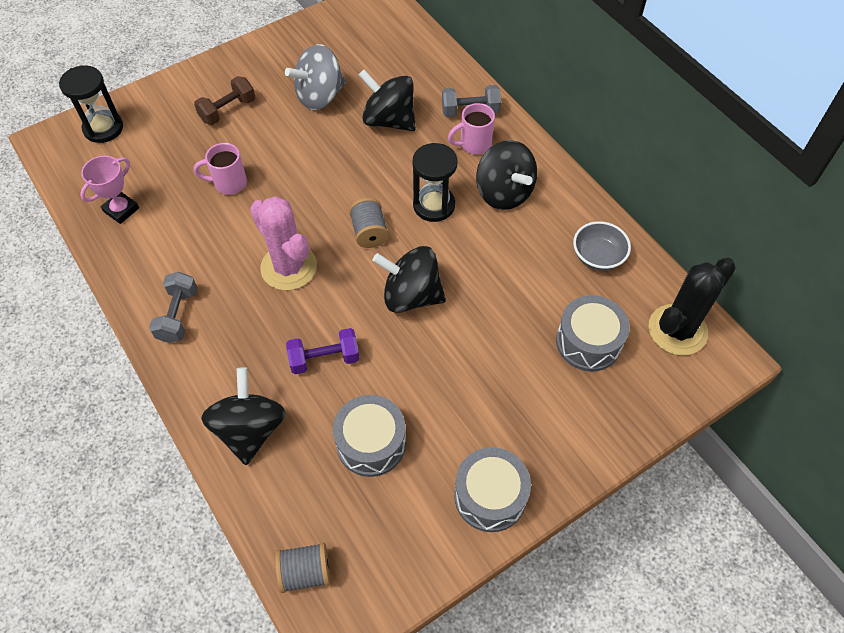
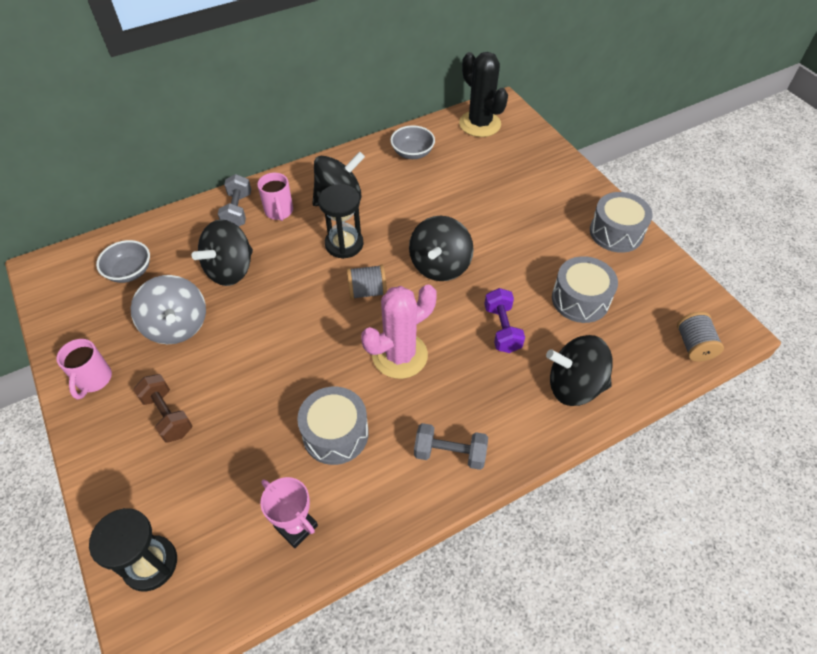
camera: 85 degrees left, 5 degrees down
(229, 183) = (280, 411): pink mug -> pink mug (94, 380)
(380, 51) = (130, 272): none -> grey bowl
(588, 342) = (488, 168): grey drum -> grey drum (335, 434)

